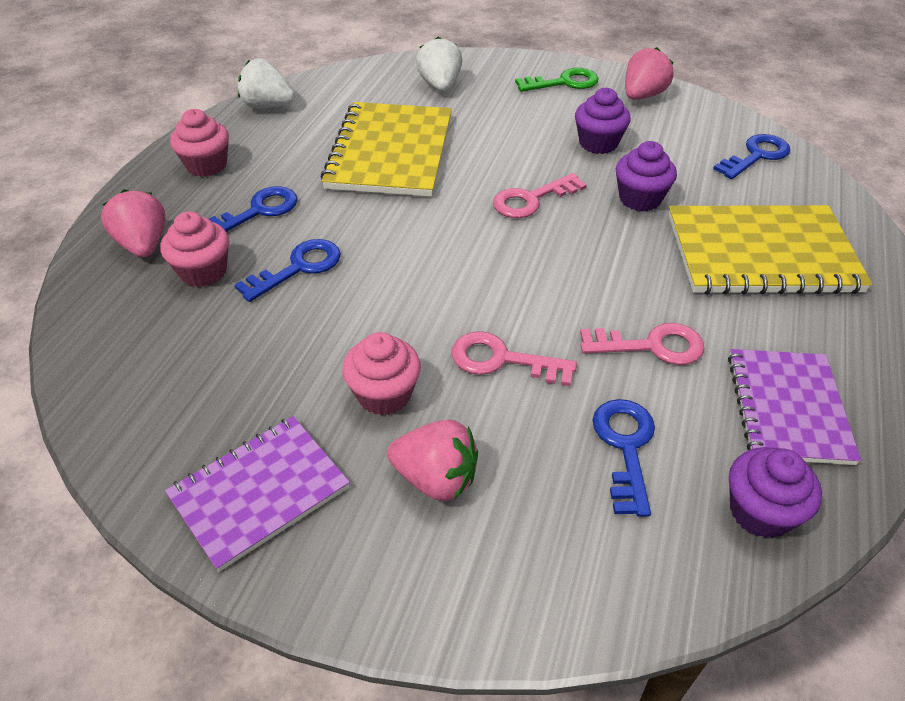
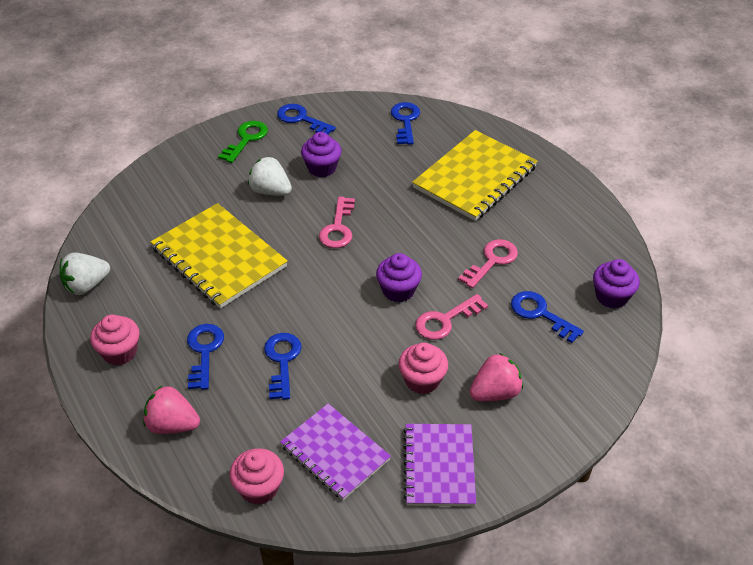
camera: 50 degrees left, 0 degrees up
(203, 271) = (235, 407): pink cupcake -> pink cupcake (259, 488)
(440, 85) = (176, 192): white strawberry -> white strawberry (270, 191)
(640, 199) = (387, 187): purple cupcake -> purple cupcake (398, 290)
(642, 96) = (301, 119): pink strawberry -> blue key
(788, 408) = (571, 245): purple notebook -> purple notebook (335, 453)

